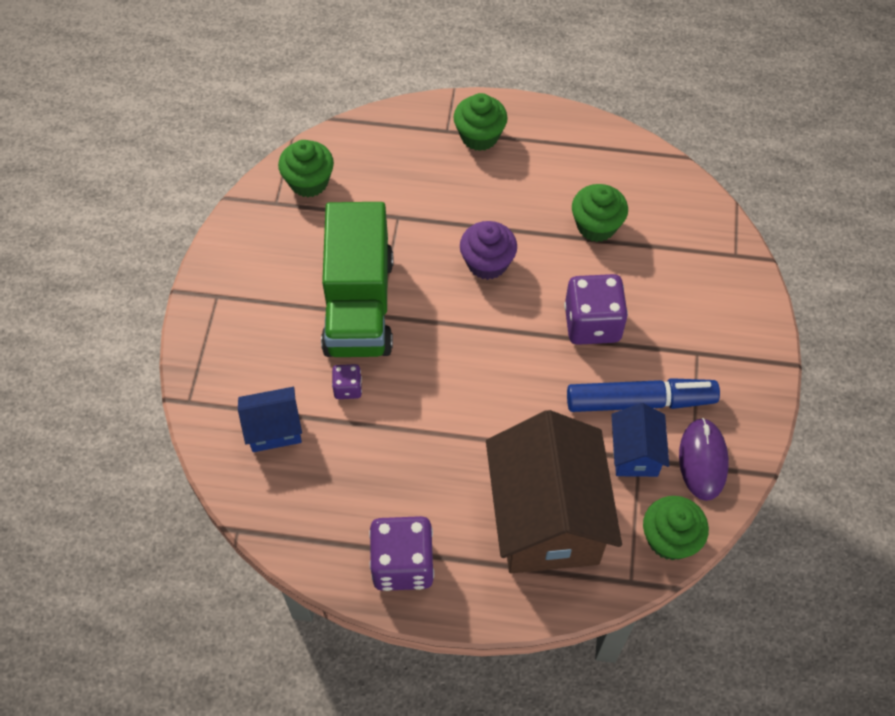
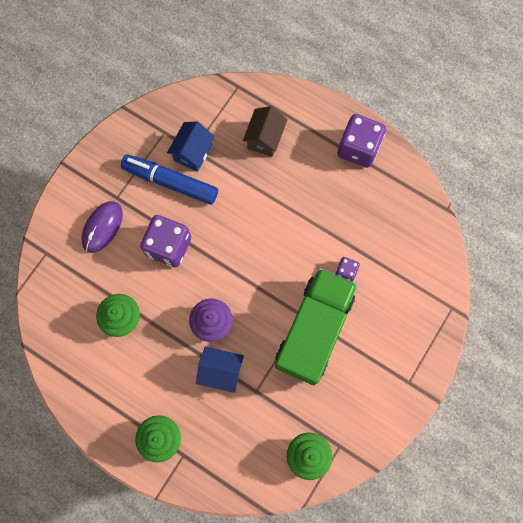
camera: 155 degrees left, 15 degrees up
(274, 429) = (403, 264): blue house -> blue house (221, 371)
(546, 518) = (265, 139): brown house -> brown house, size x0.48
(669, 539) = (203, 98): green cupcake -> none
(702, 460) = (157, 132): purple mouse -> purple mouse (102, 227)

